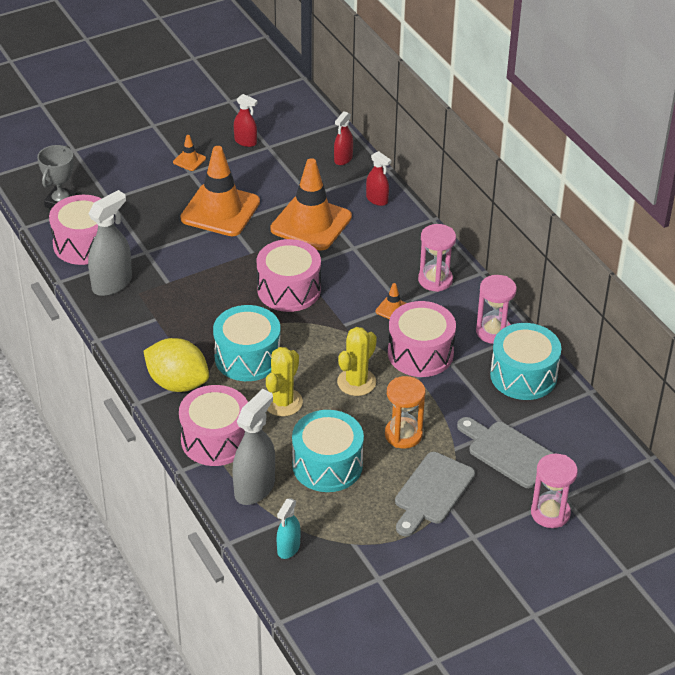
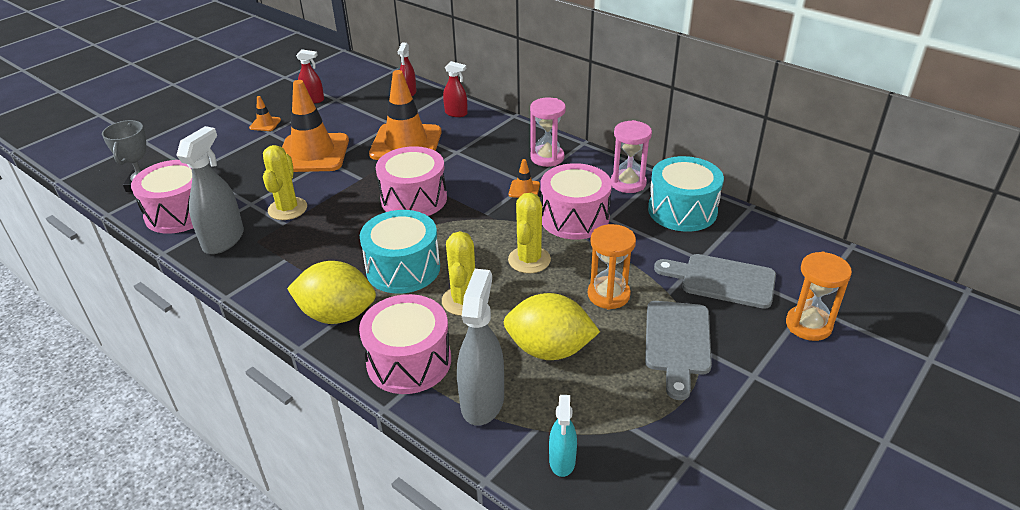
camera: 20 degrees left, 5 degrees down
(175, 267) = (287, 209): none -> yellow cactus
(327, 465) = (549, 349): turquoise drum -> yellow lemon
(550, 513) = (808, 325): pink hourglass -> orange hourglass

